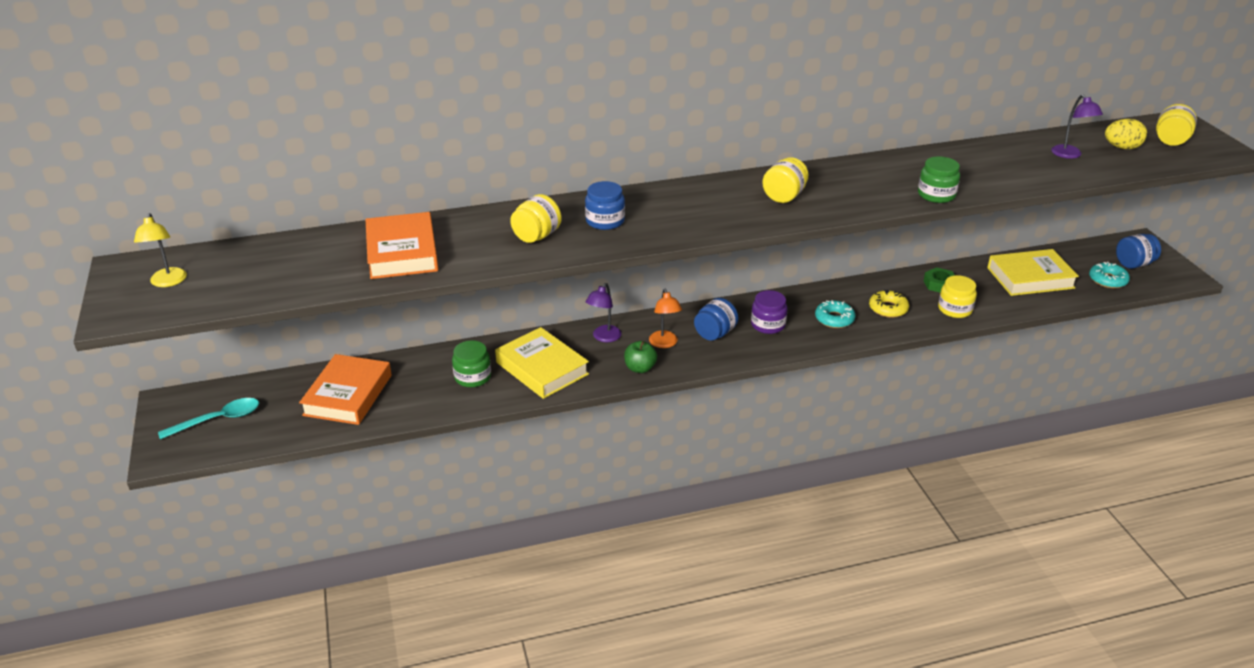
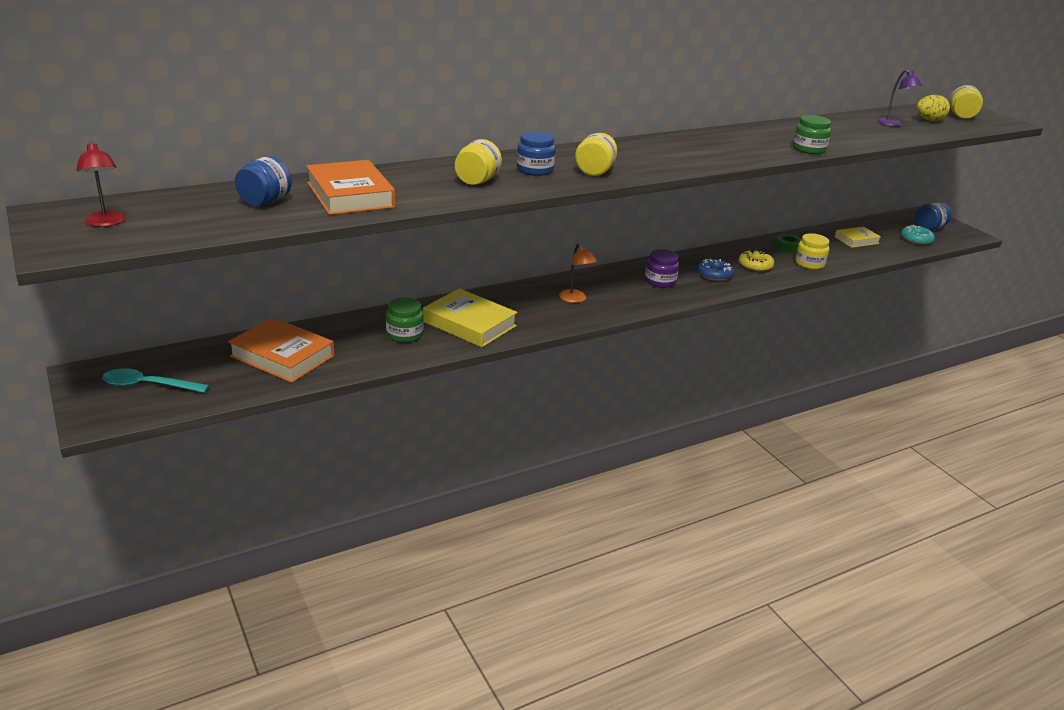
camera: 15 degrees left, 5 degrees down
(168, 282) = (106, 223): yellow lamp -> red lamp
(218, 420) = (148, 385): turquoise spoon -> turquoise spoon turned 135 degrees counterclockwise
(348, 395) = (282, 356): orange book -> orange book turned 60 degrees counterclockwise
(604, 337) = (517, 297): purple lamp -> none
(640, 368) = (562, 319): green apple -> none
(715, 333) = (617, 290): blue jar -> blue jar (265, 201)
(784, 196) = (683, 151): yellow jar -> yellow jar (595, 171)
(834, 319) = (714, 275): turquoise donut -> blue donut
(1030, 278) = (856, 240): yellow book -> yellow book, size x0.59

